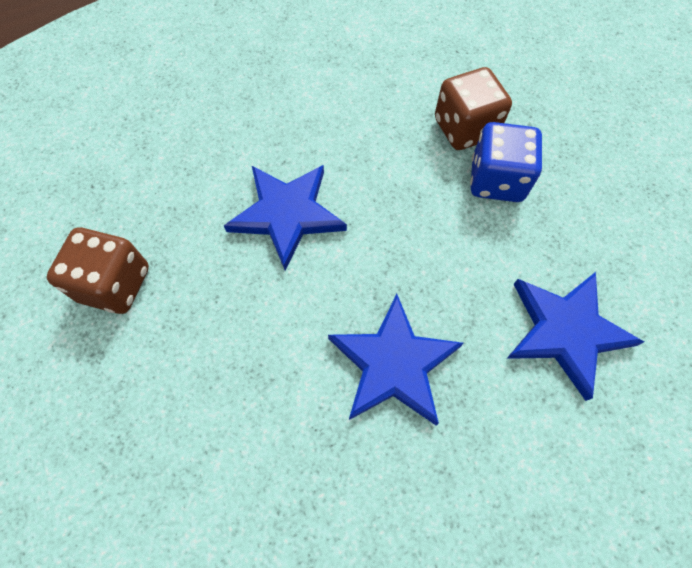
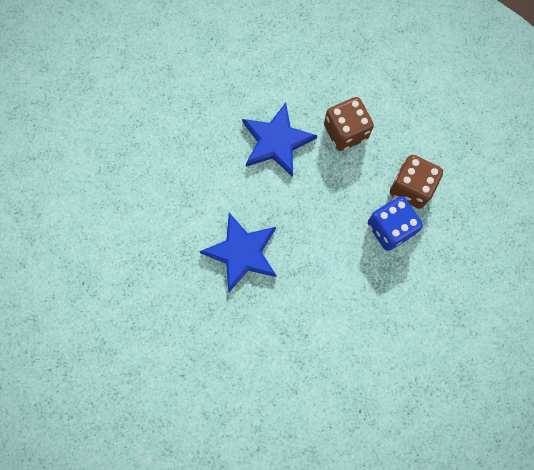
camera: 50 degrees right, 10 degrees up
(115, 284) = (174, 98): brown dice -> brown dice (345, 132)
(566, 331) = (327, 321): blue star -> none

